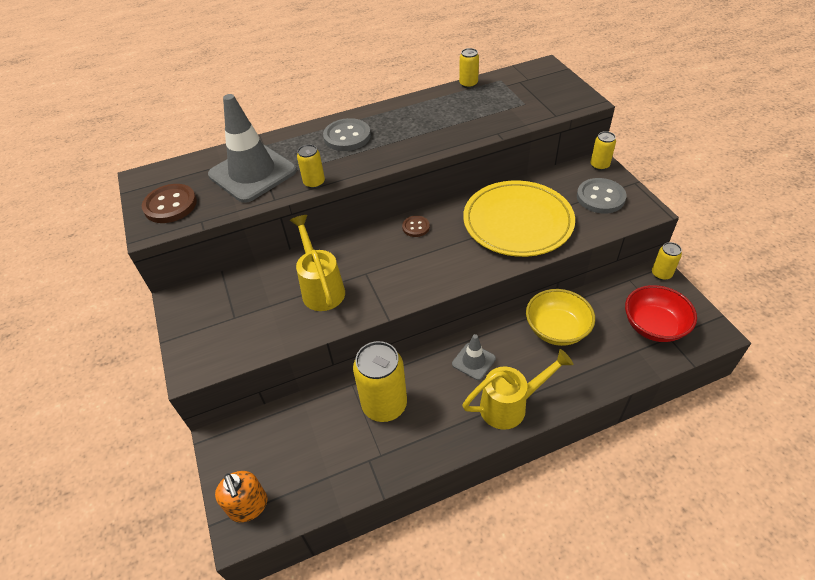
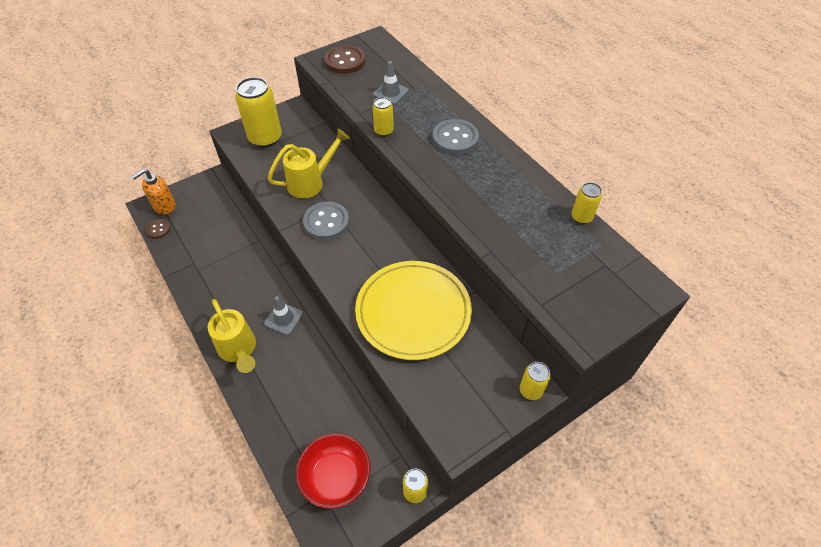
camera: 75 degrees right, 5 degrees up
(252, 173) = (390, 93): grey traffic cone -> grey traffic cone, size x0.48
(384, 405) = (240, 264): yellow can -> yellow can (265, 138)
(416, 227) = (392, 231): brown button -> brown button (158, 229)
(556, 330) = (324, 383): yellow bowl -> none
(600, 197) = (469, 391): grey button -> grey button (326, 222)

